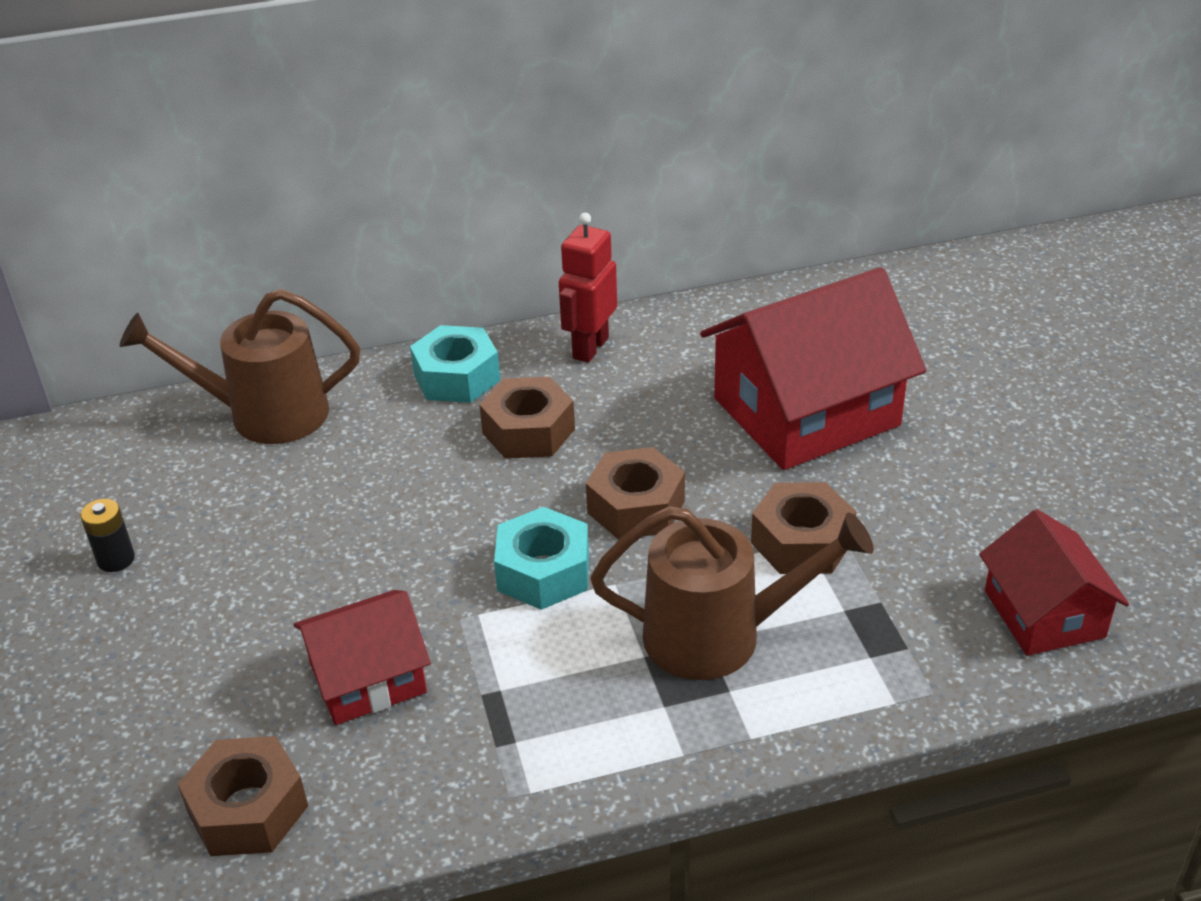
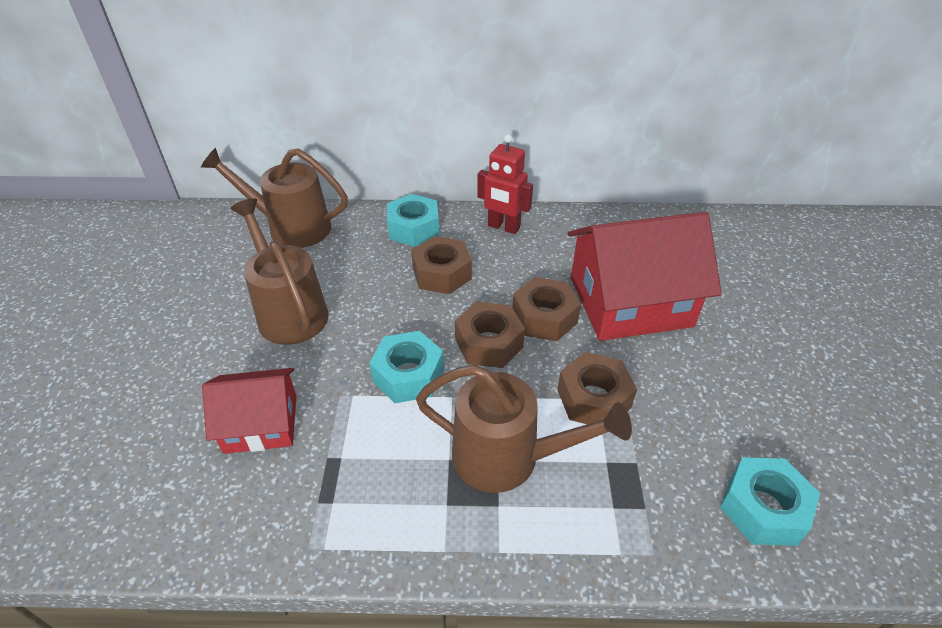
camera: 15 degrees right, 5 degrees up
(116, 559) = (159, 300): black battery -> none
(248, 809) = (136, 503): brown nut -> brown nut (544, 317)
(327, 530) = (289, 311): none -> brown watering can
(590, 348) = (503, 227): red robot -> red robot turned 105 degrees counterclockwise
(1044, 613) = (763, 509): red house -> turquoise nut

